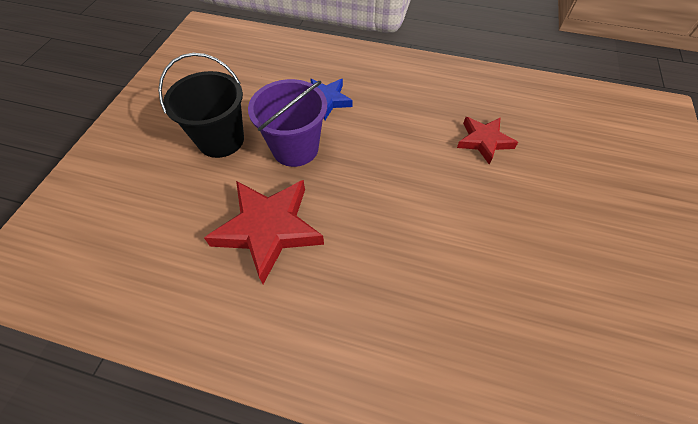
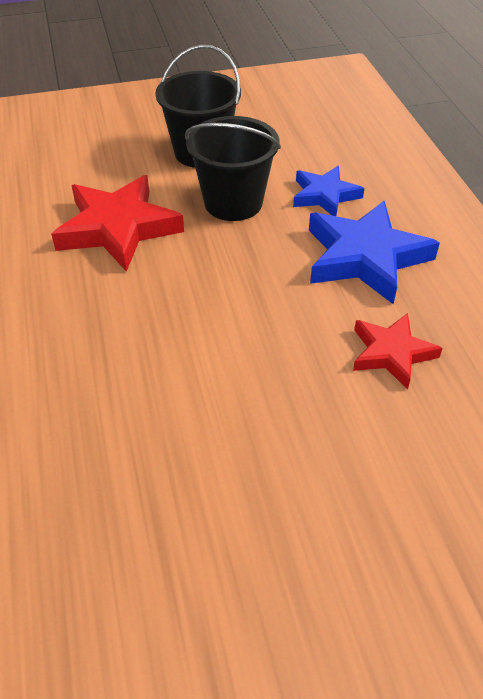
camera: 60 degrees right, 10 degrees down
(295, 148) = (233, 203): purple bucket -> black bucket
(397, 111) = (365, 257): none -> blue star

